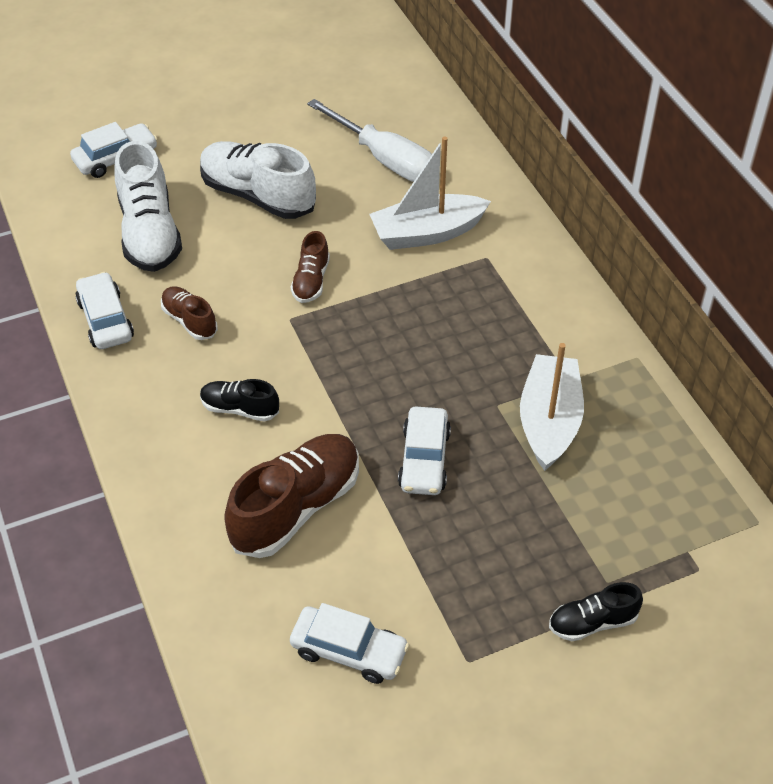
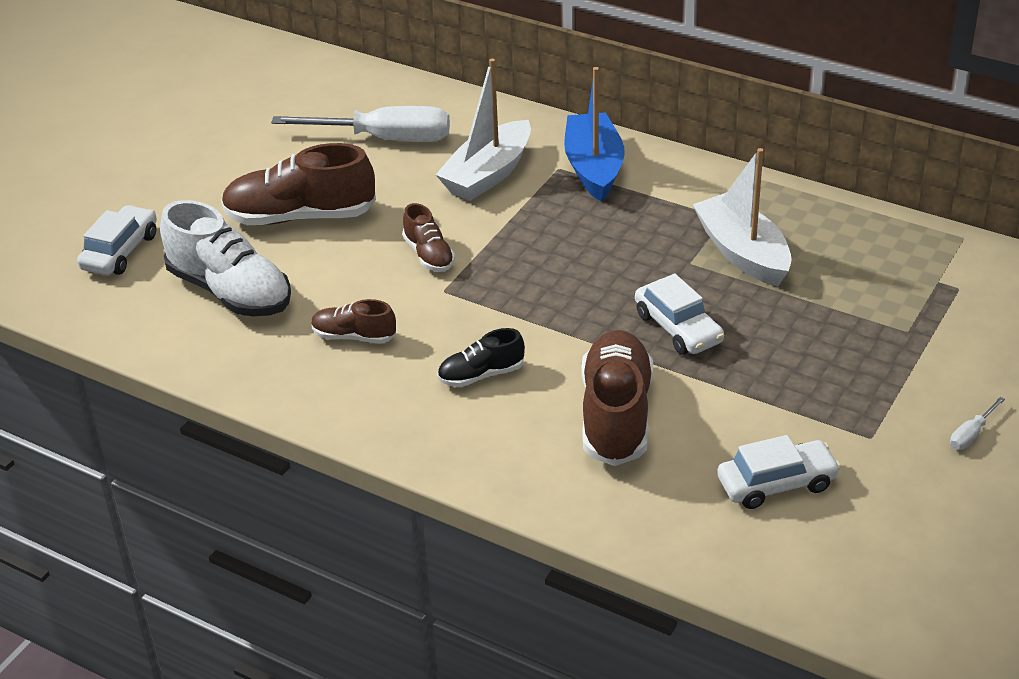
camera: 35 degrees left, 10 degrees down
(106, 320) = (272, 375): white car -> none
(257, 195) = (300, 217): white shoe -> brown shoe
(514, 272) = (594, 168): none -> blue boat
(553, 717) = (971, 434): none -> white screwdriver
(592, 622) = (927, 361): black shoe -> none

